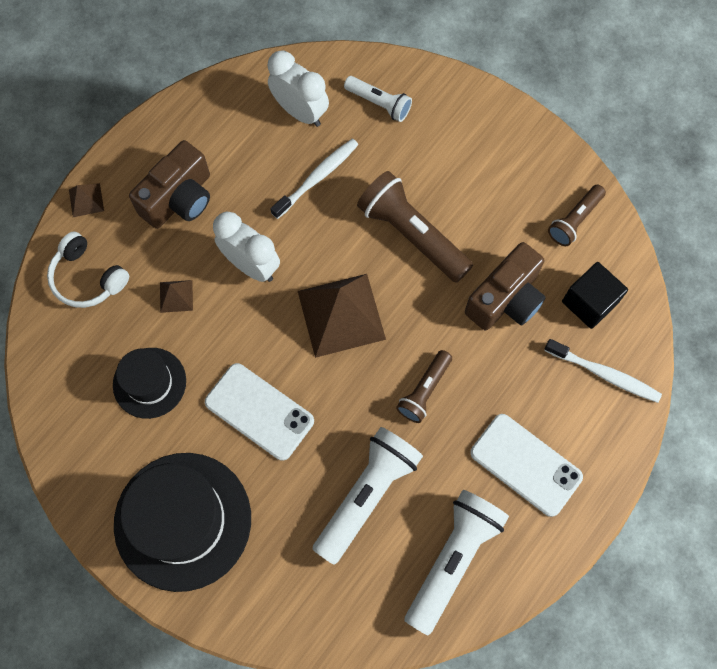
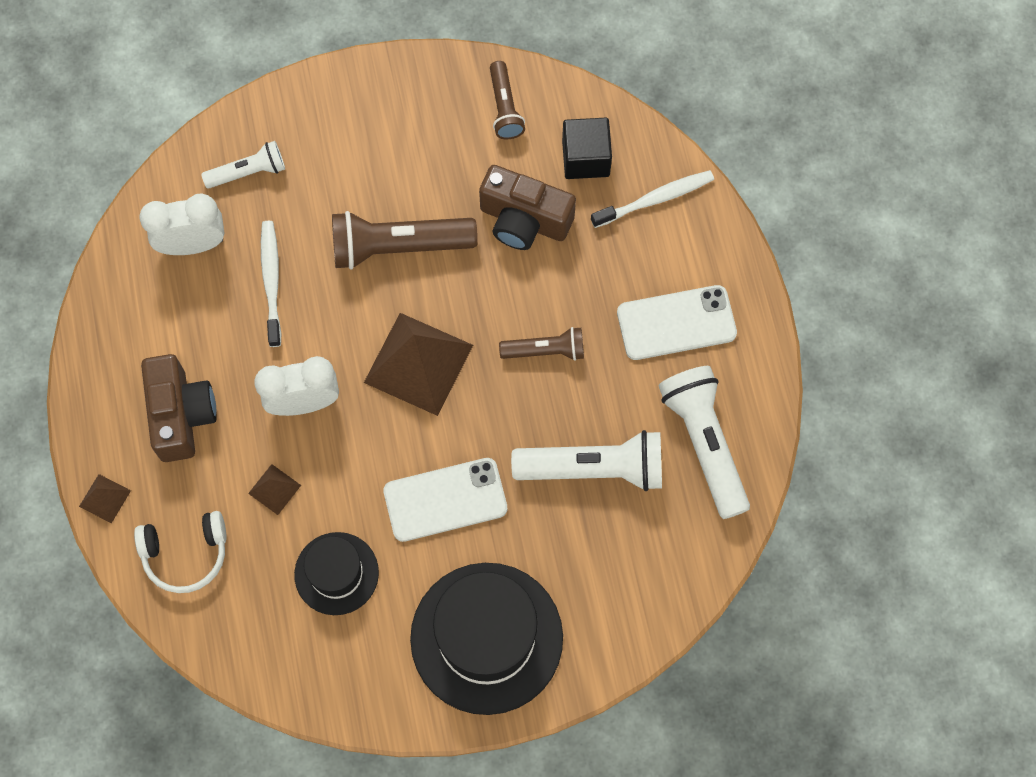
camera: 50 degrees left, 0 degrees up
(367, 495) = (594, 468): white flashlight -> white flashlight turned 105 degrees clockwise
(424, 391) = (545, 350): brown flashlight -> brown flashlight turned 75 degrees counterclockwise
(505, 299) = (524, 220): brown camera -> brown camera turned 120 degrees clockwise

